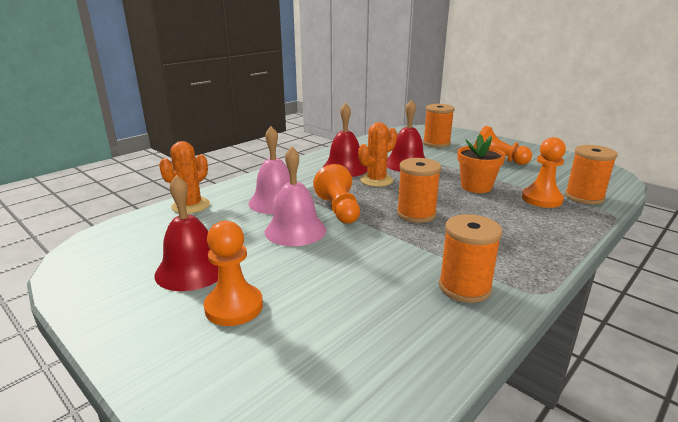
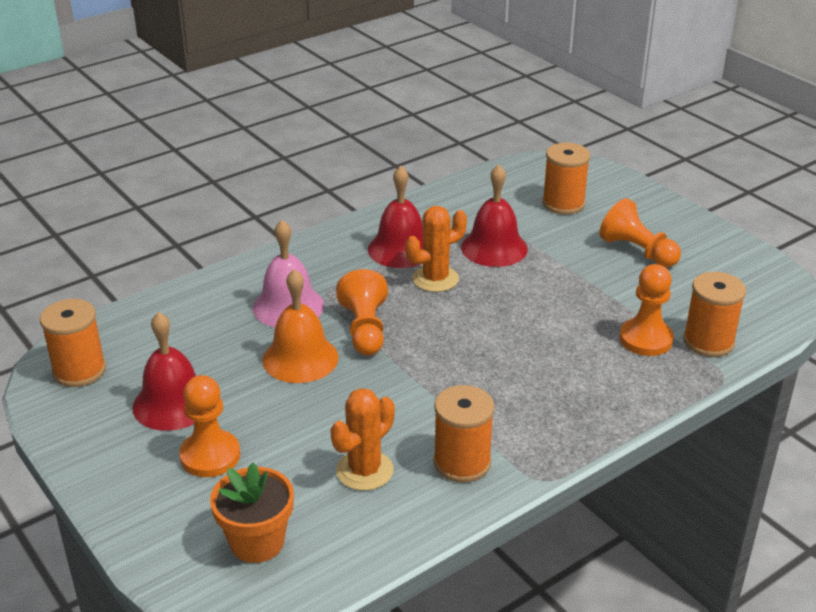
camera: 10 degrees right, 10 degrees up
(191, 206) = (180, 302): orange cactus -> orange cactus (364, 470)
(295, 230) = (300, 358): pink bell -> orange bell
(416, 214) = (460, 348): orange spool -> orange spool (79, 371)
(476, 187) = (569, 306): orange flower pot -> orange flower pot (257, 542)

